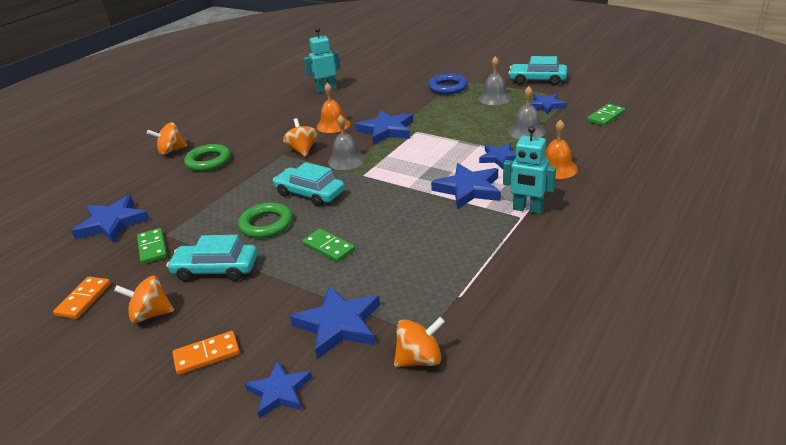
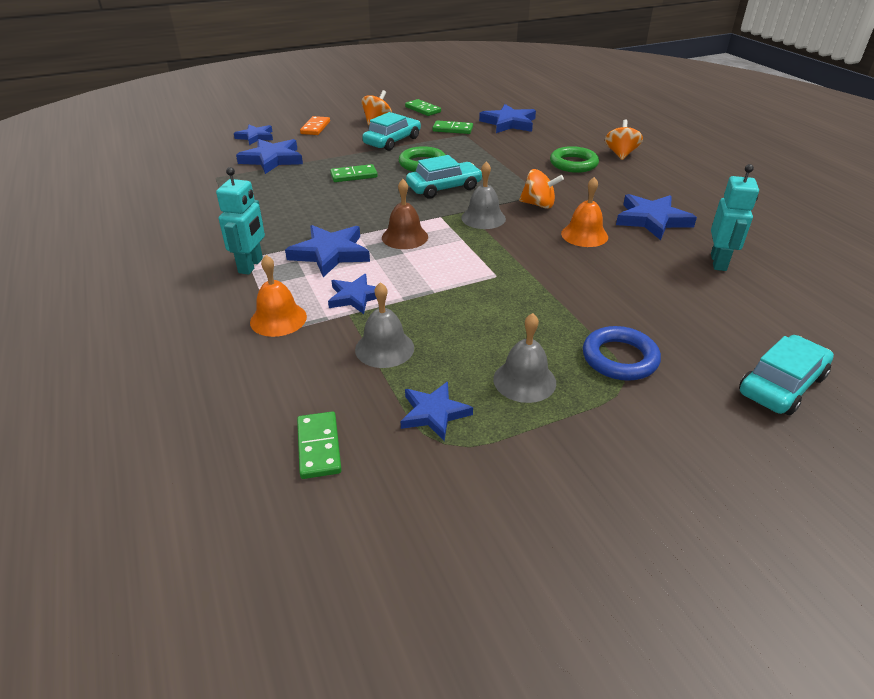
camera: 120 degrees right, 5 degrees up
(84, 299) = (423, 109): orange domino -> green domino
(386, 130) = (525, 259): blue star -> blue star (652, 220)
(410, 174) = (404, 237): none -> brown bell
(419, 359) = (204, 170): orange spinning top -> none
(527, 209) = (251, 266): turquoise robot -> turquoise robot turned 135 degrees clockwise
(537, 80) = (548, 473): turquoise car -> turquoise car (781, 385)

